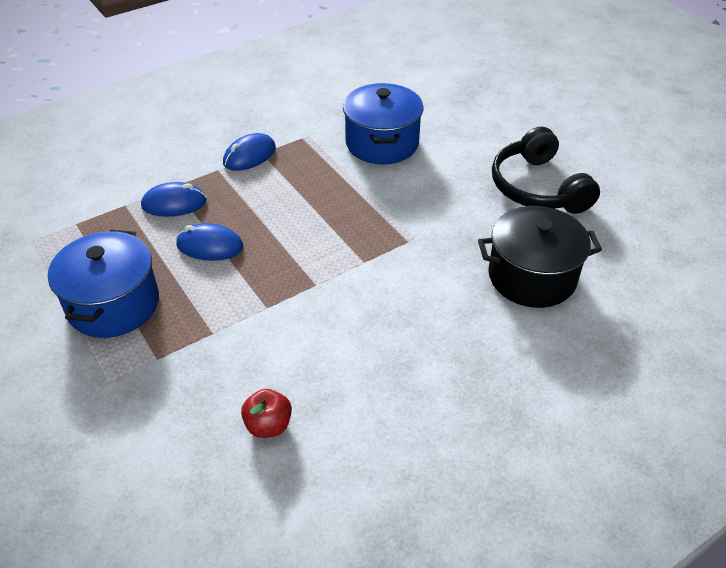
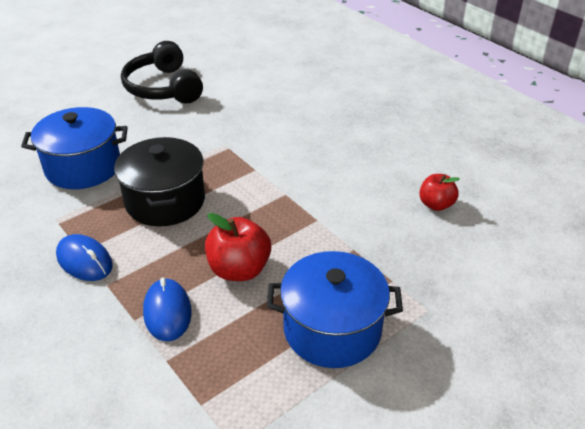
camera: 95 degrees left, 5 degrees down
(210, 246) = (239, 269): blue mouse -> red apple
(532, 276) = (265, 93): black pot -> black pot (165, 201)
(538, 187) = (163, 88): black headphones -> black headphones turned 90 degrees clockwise

